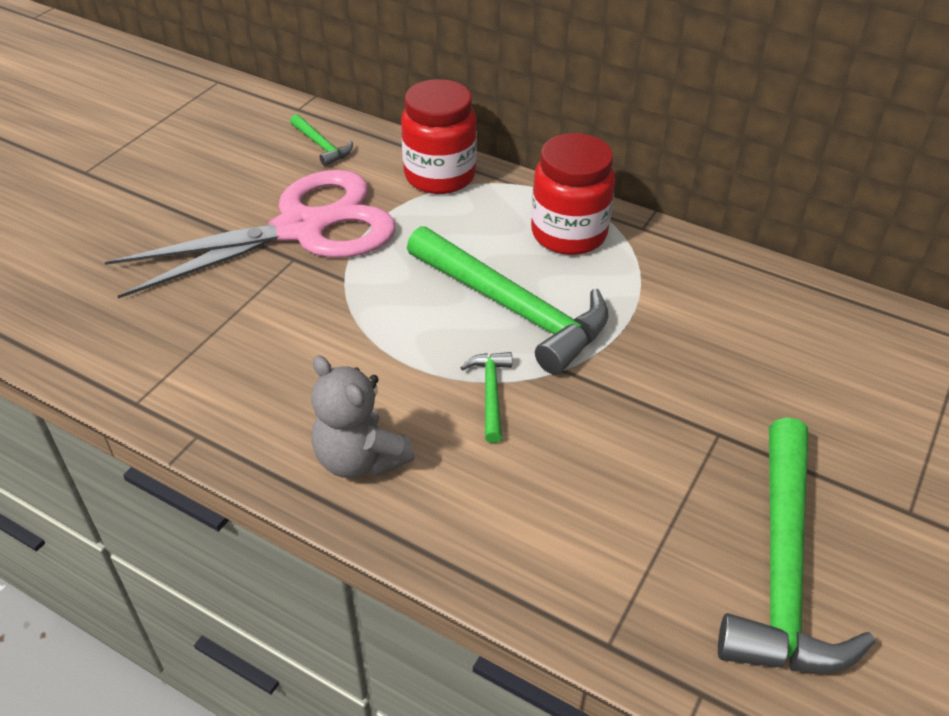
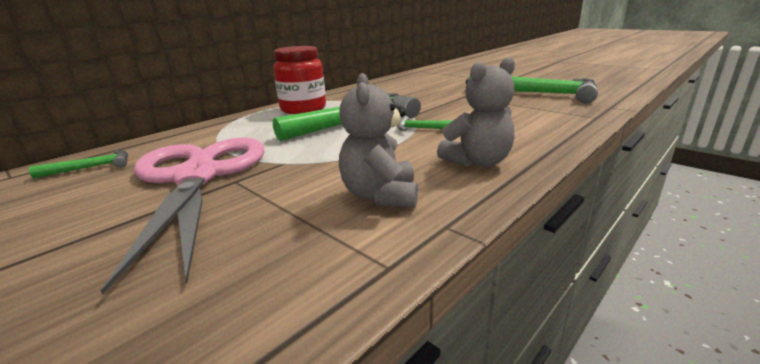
camera: 75 degrees left, 20 degrees down
(261, 377) = (380, 195): none -> grey teddy bear
(440, 176) = (203, 132): red jar -> none

